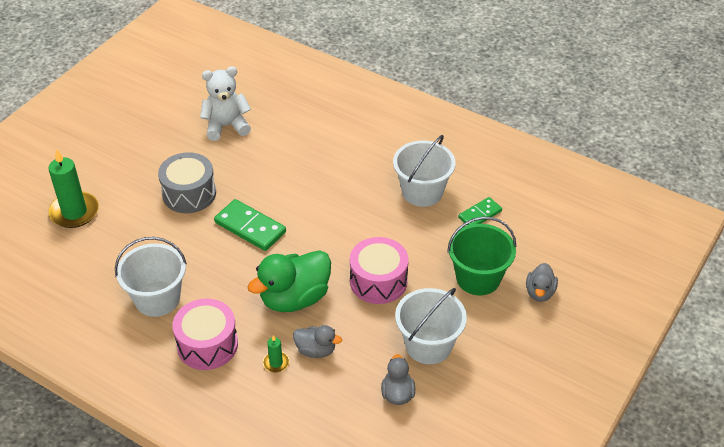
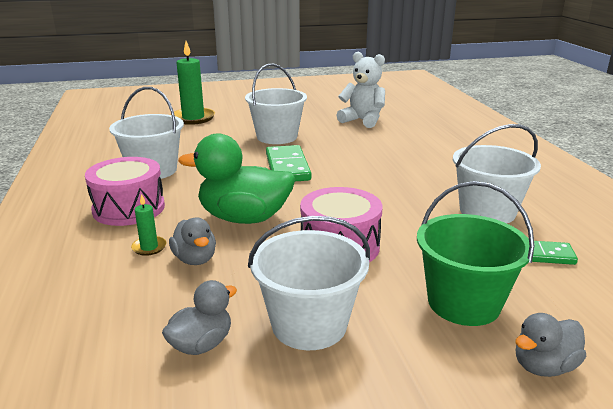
camera: 45 degrees right, 20 degrees down
(189, 194) = (277, 137): grey drum -> white bucket

